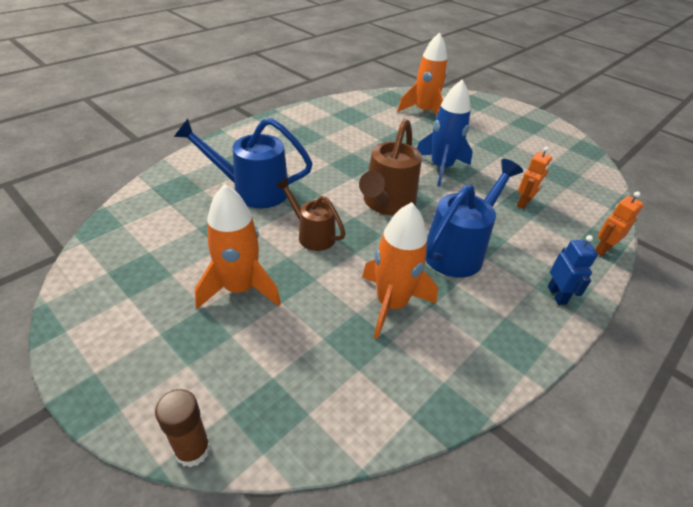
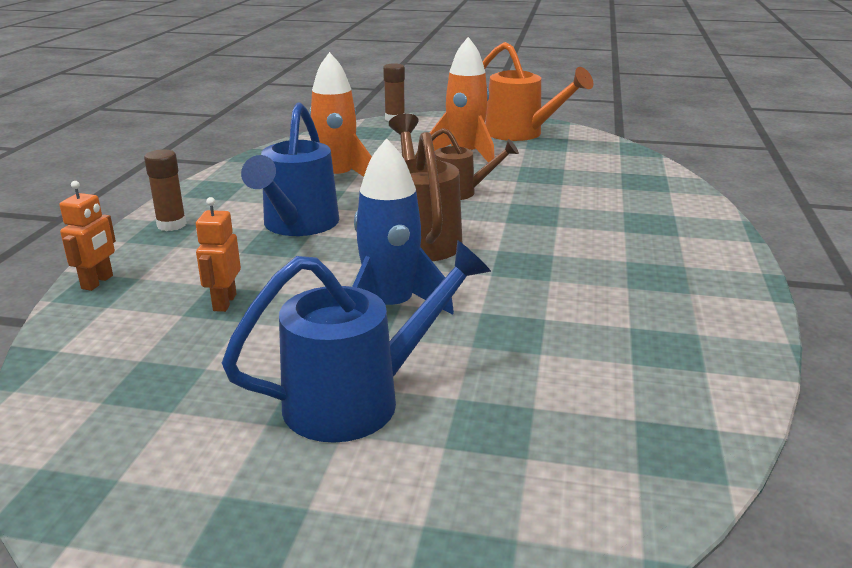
camera: 150 degrees right, 15 degrees down
(129, 305) = (520, 134): none -> orange watering can
(252, 190) = (578, 201): blue watering can -> blue watering can (358, 400)
(424, 112) = (549, 433): orange rocket -> none
(557, 295) = (171, 225): blue robot -> brown glue stick

